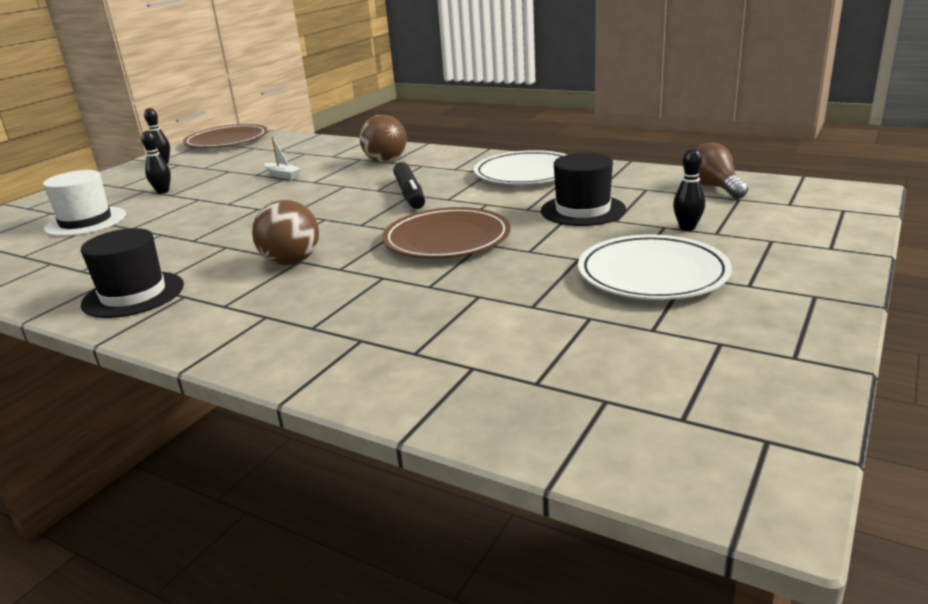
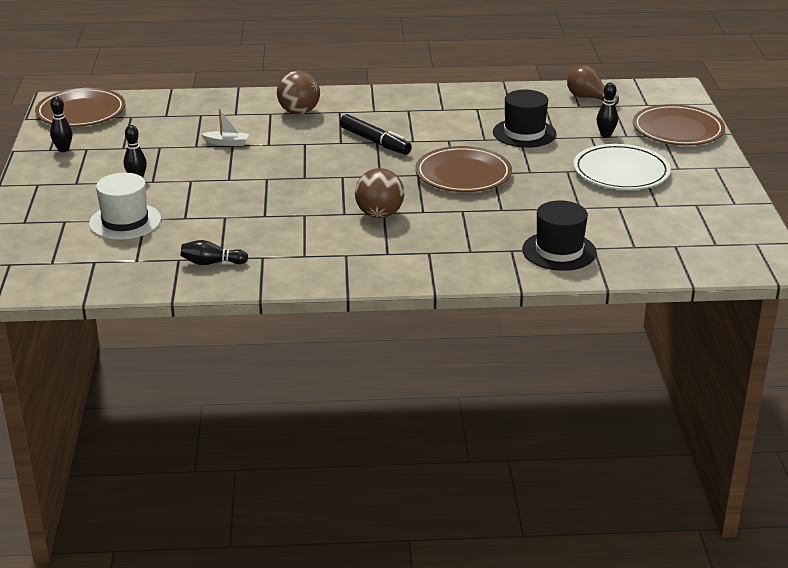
camera: 35 degrees left, 5 degrees up
(65, 273) = (212, 263): none -> black bowling pin
(133, 294) = (305, 263): black hat -> black hat (559, 251)
(526, 173) = (439, 106): white plate -> none
(804, 238) = (677, 130): none -> brown plate

